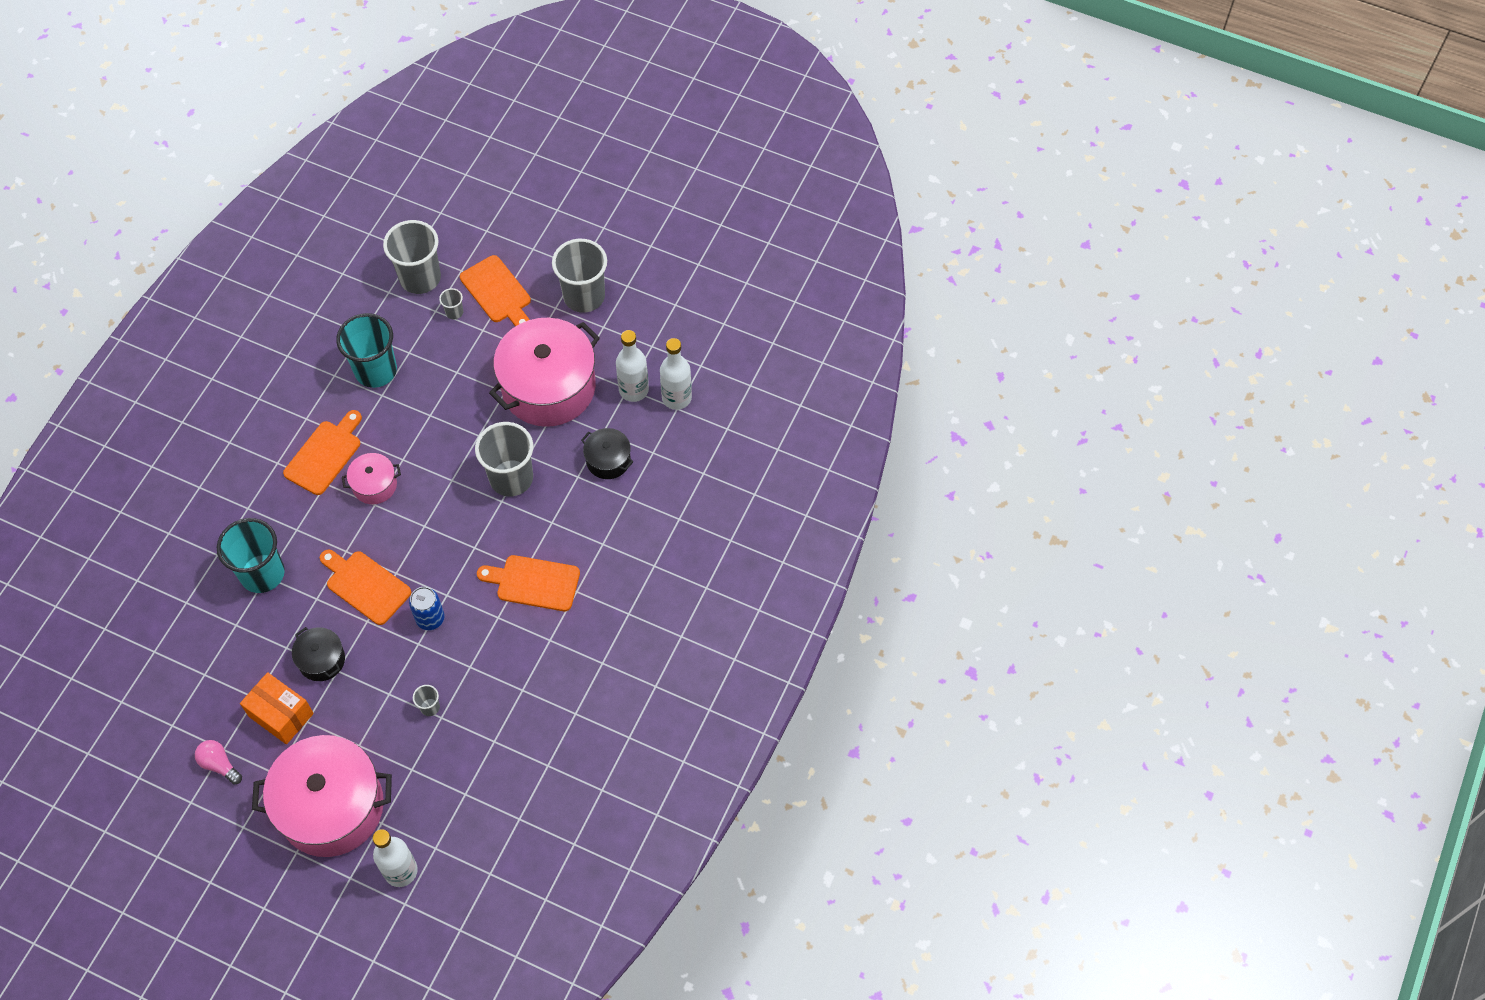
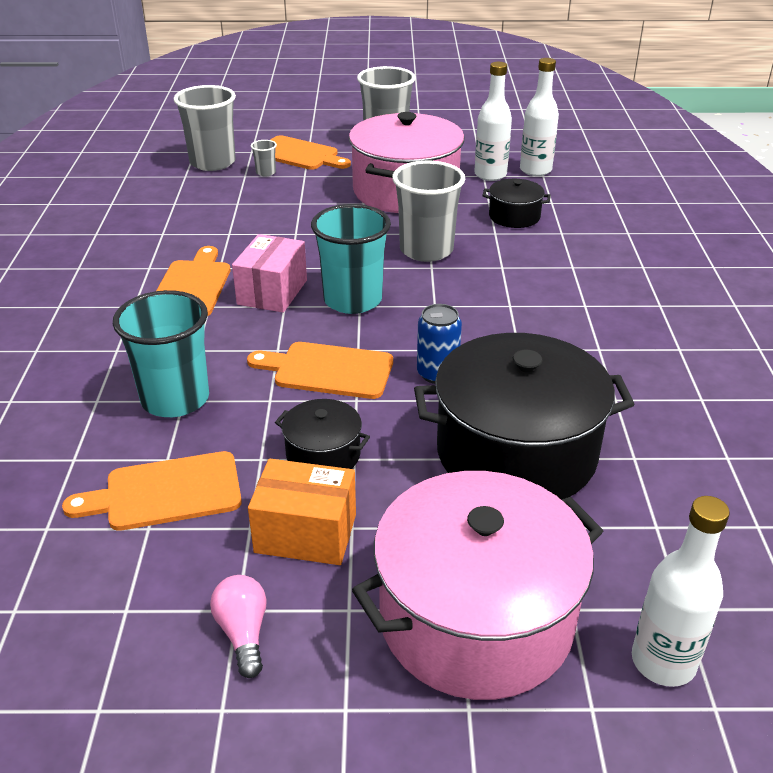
camera: 25 degrees left, 25 degrees down
(219, 764) = (243, 633): pink light bulb -> pink light bulb turned 60 degrees clockwise
(374, 485) = (272, 292): pink pot -> pink box
(376, 370) = (209, 220): turquoise cup -> turquoise cup (352, 300)
(430, 707) = (516, 453): grey cup -> black pot
(534, 582) = (531, 312): orange cutting board -> orange cutting board (165, 492)

